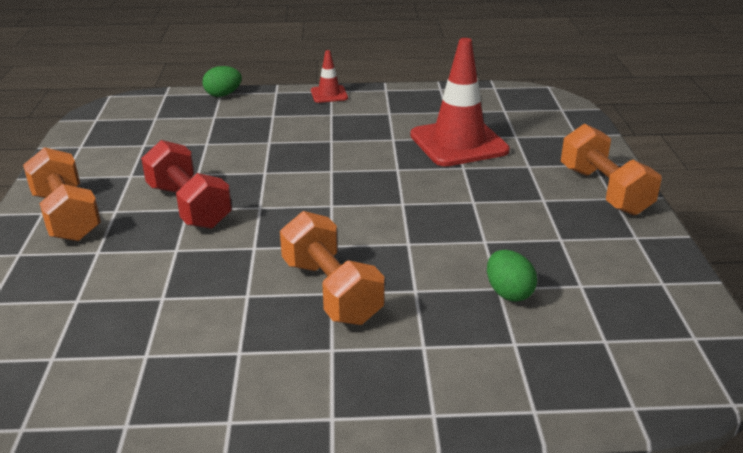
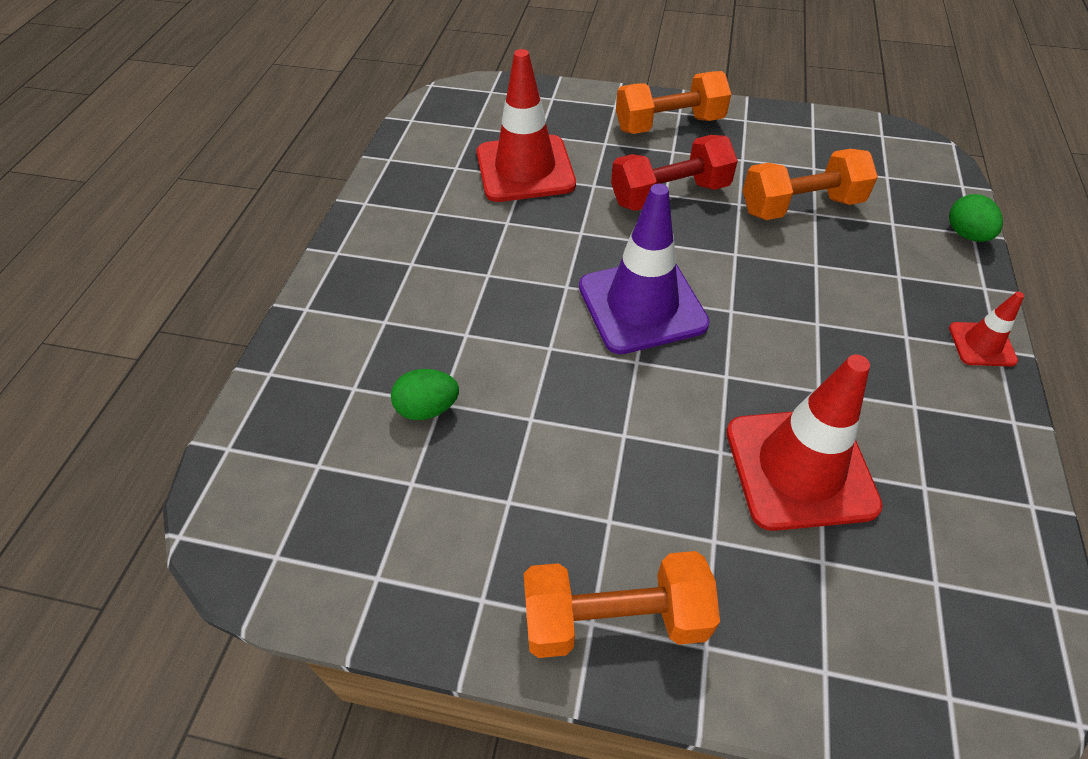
camera: 105 degrees right, 20 degrees up
(149, 298) = (525, 169): none -> red traffic cone
(331, 291) = (489, 274): orange dumbbell -> orange dumbbell (800, 206)
(341, 206) = (642, 305): none -> purple traffic cone

